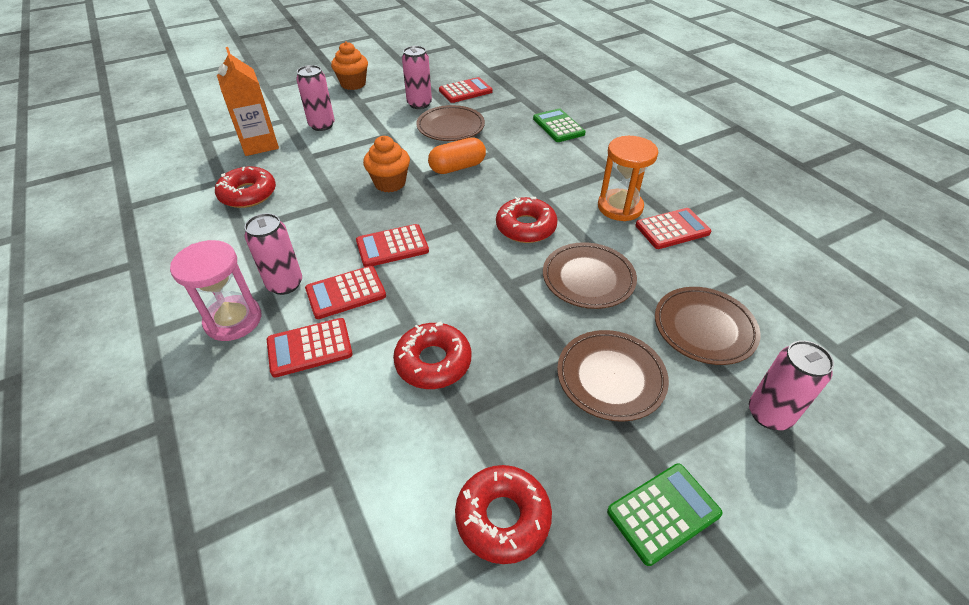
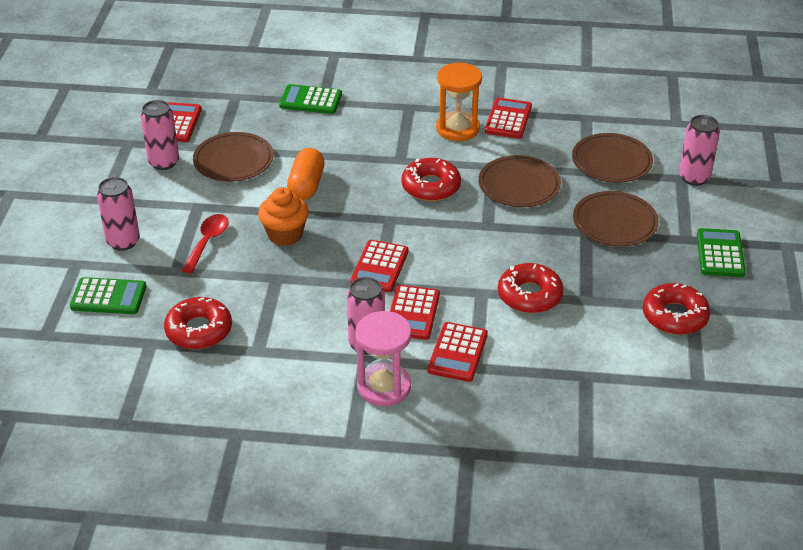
camera: 55 degrees left, 5 degrees down
(259, 144) = (108, 297): orange carton -> green calculator
(351, 155) = (208, 242): none -> red spoon
(353, 84) = (58, 190): orange cupcake -> none

